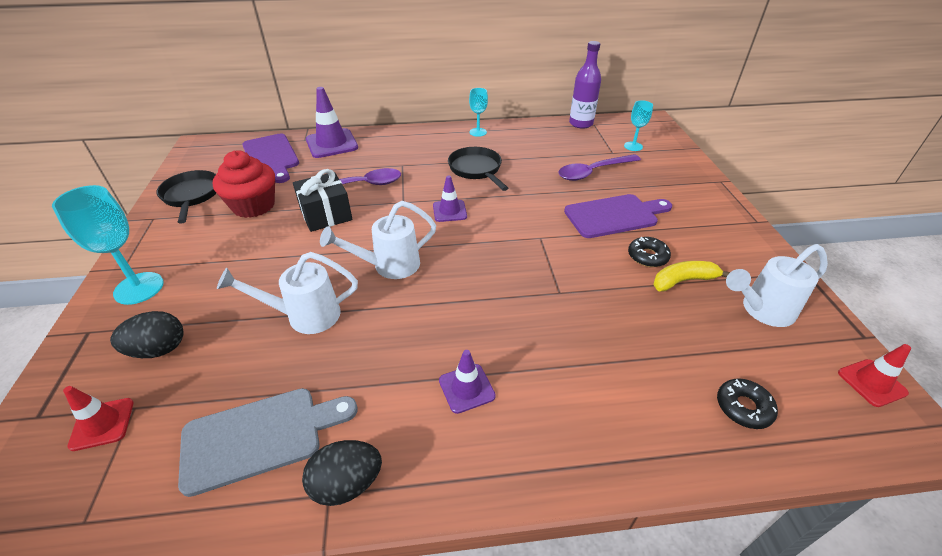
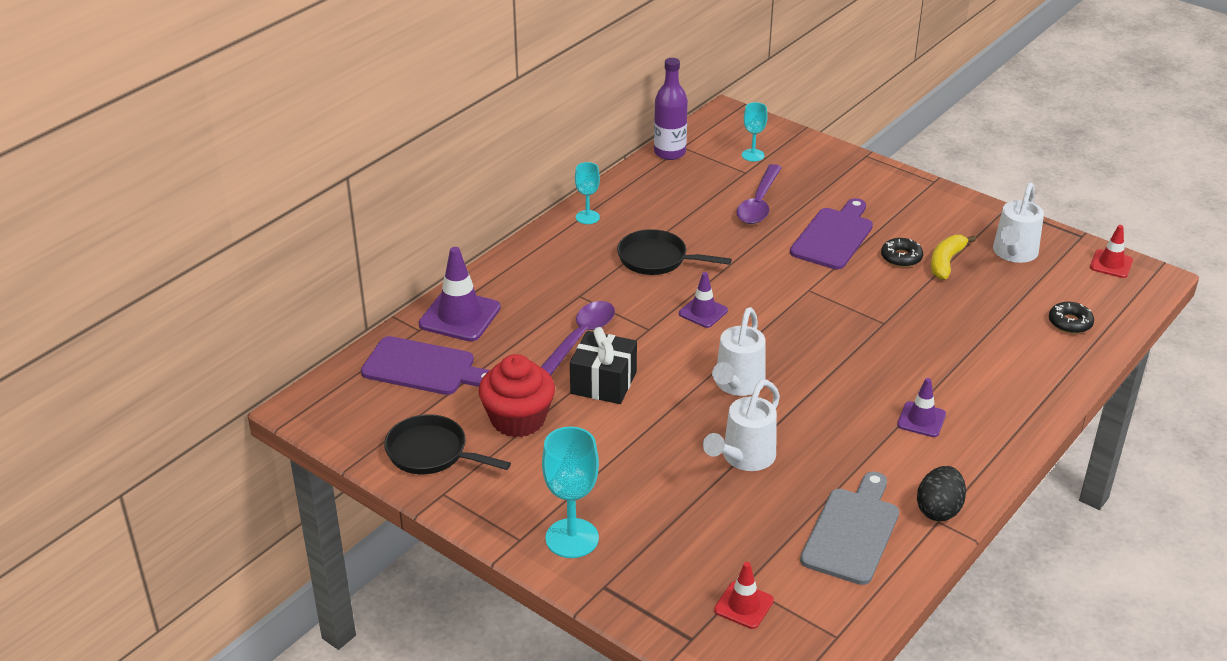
camera: 45 degrees left, 5 degrees down
(159, 349) = (685, 551): black egg -> none

